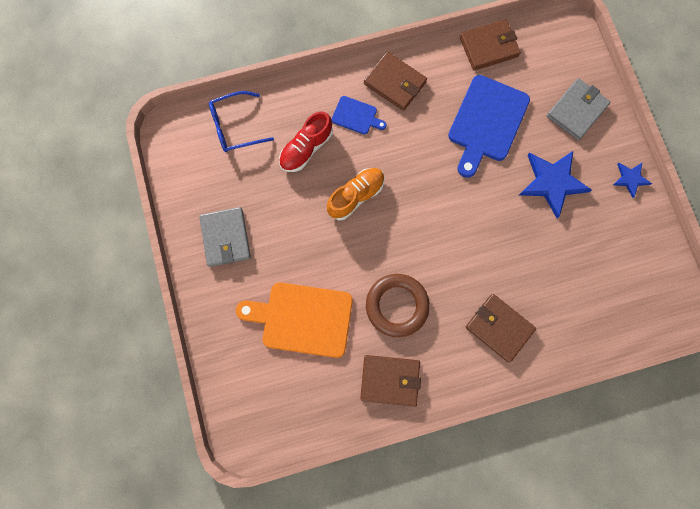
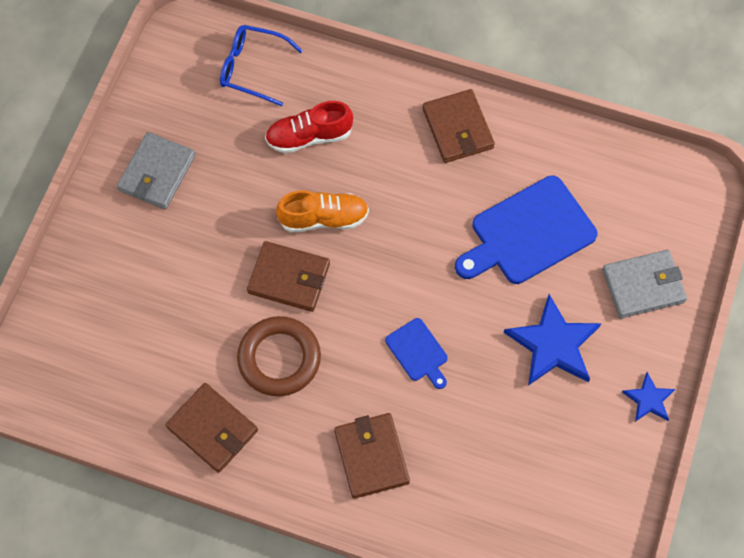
camera: 35 degrees right, 10 degrees down
(302, 319) = (171, 305): orange cutting board -> none
(356, 116) = (389, 137): blue cutting board -> blue cutting board (418, 352)
(489, 47) = (594, 155): brown wallet -> brown wallet (289, 278)

